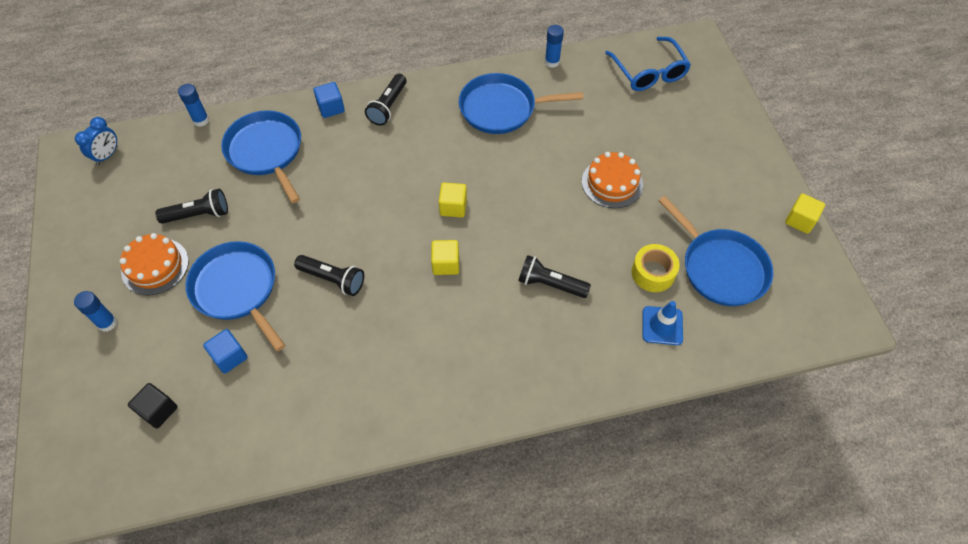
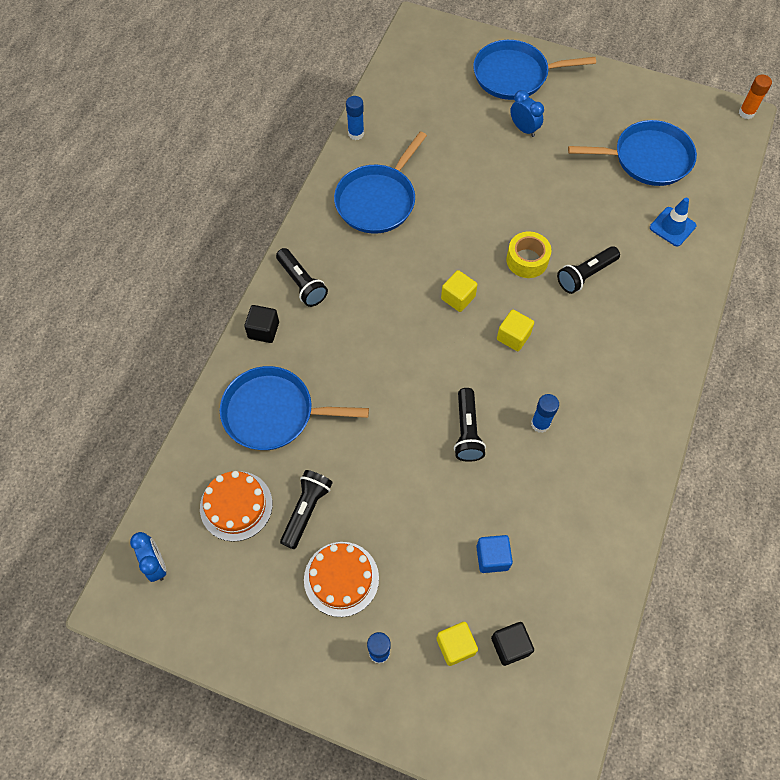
camera: 55 degrees left, 5 degrees up
(201, 120) = (182, 452): blue glue stick -> blue glue stick (540, 424)
(237, 289) = (421, 516): blue pan -> blue pan (514, 75)
(331, 108) = (263, 330): blue cube -> black cube
(333, 279) = (467, 431): black flashlight -> black flashlight turned 120 degrees clockwise
(612, 183) = (518, 174): orange cake -> orange cake (236, 506)
(649, 72) = (424, 77): blue glasses -> none
(653, 273) = (622, 202): yellow tape -> yellow tape (527, 260)
(662, 162) = (524, 129): none -> blue clock
(800, 220) = (641, 84): yellow cube -> yellow cube (455, 646)
(858, 322) = (746, 113): none -> orange glue stick

